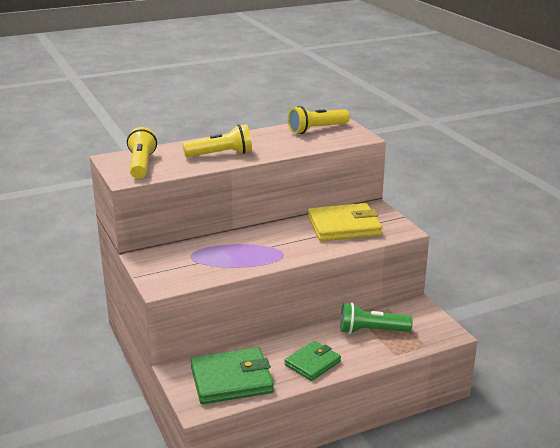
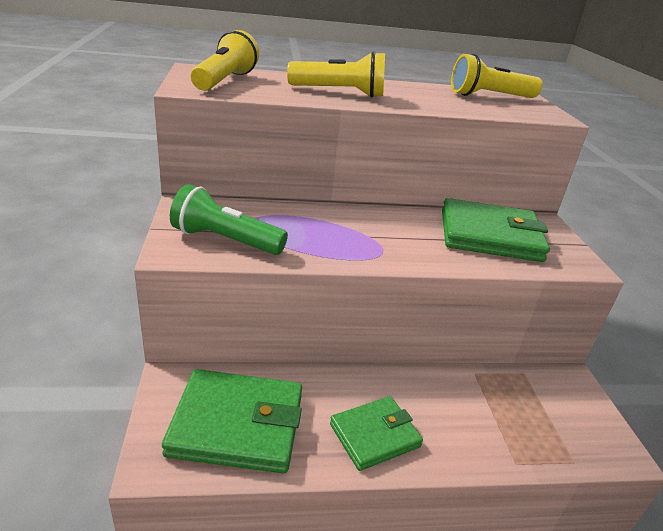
camera: 15 degrees right, 5 degrees up
(344, 226) = (490, 235): yellow wallet -> green wallet
(371, 331) = (488, 404): green flashlight -> green flashlight (225, 240)

